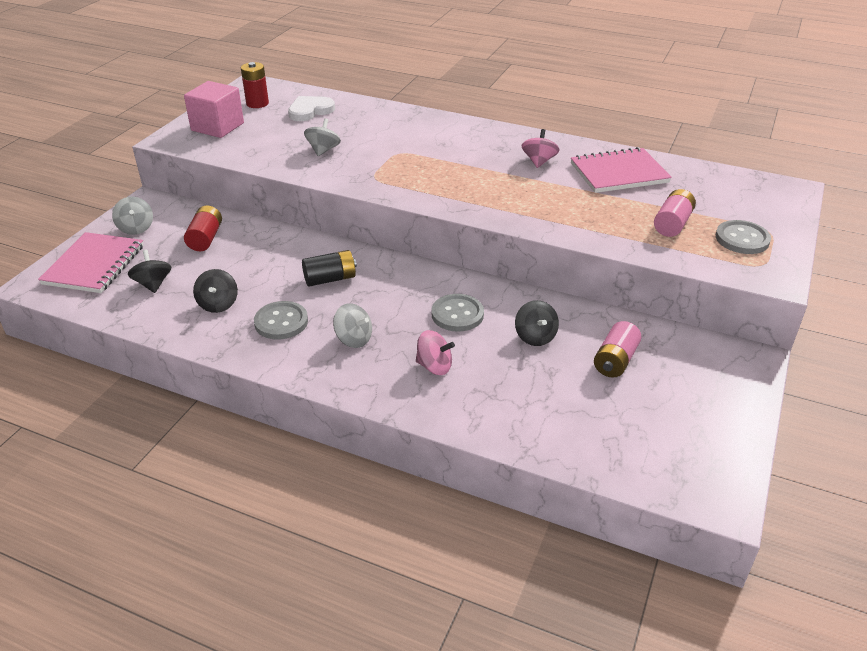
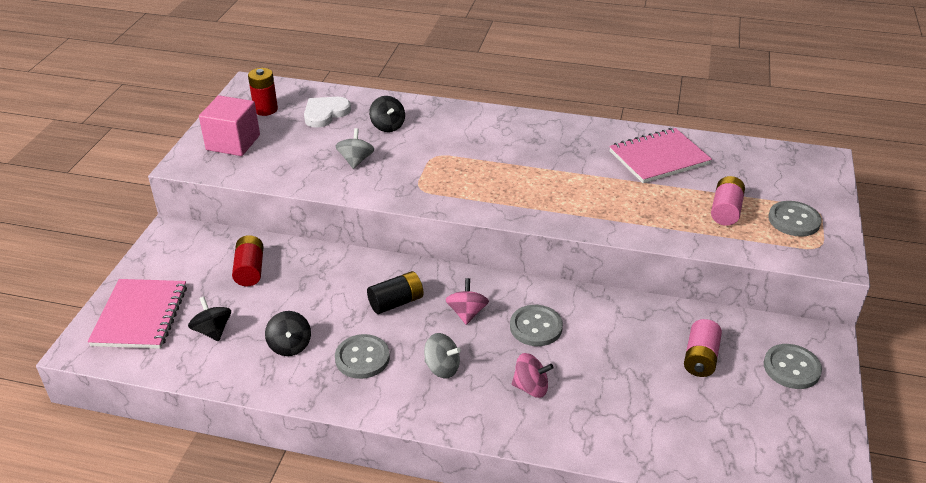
camera: 10 degrees left, 0 degrees up
(136, 228) = (170, 266): grey spinning top -> none
(535, 336) = (618, 342): black spinning top -> black spinning top (388, 126)
(539, 161) = (578, 152): pink spinning top -> pink spinning top (467, 313)
(709, 380) = (791, 368): none -> grey button

